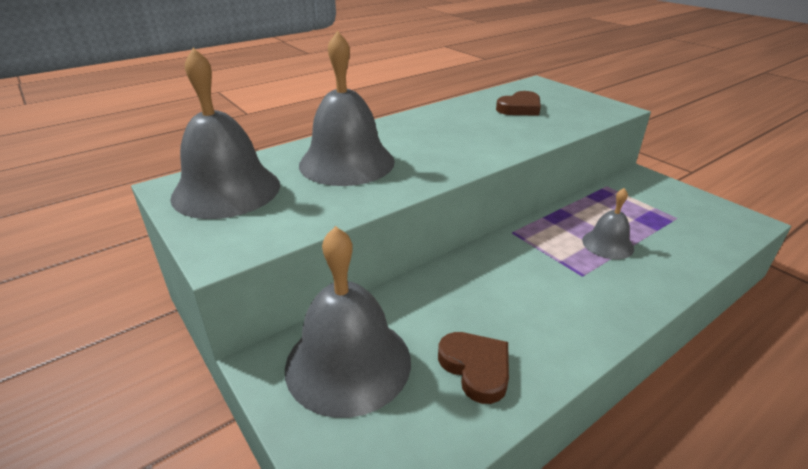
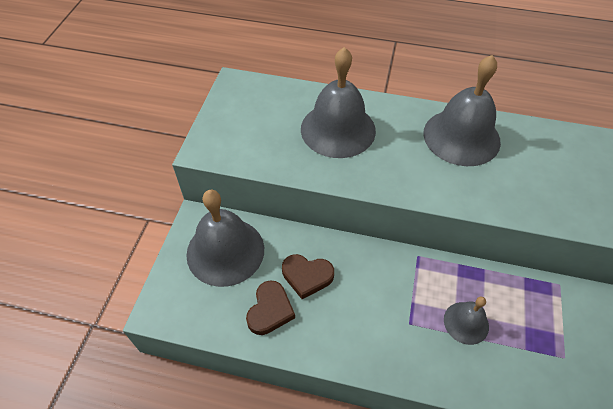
camera: 50 degrees right, 20 degrees up
(226, 190) = (253, 105): grey bell -> grey bell (461, 137)
(520, 108) = (544, 164): brown heart -> brown heart (307, 276)

